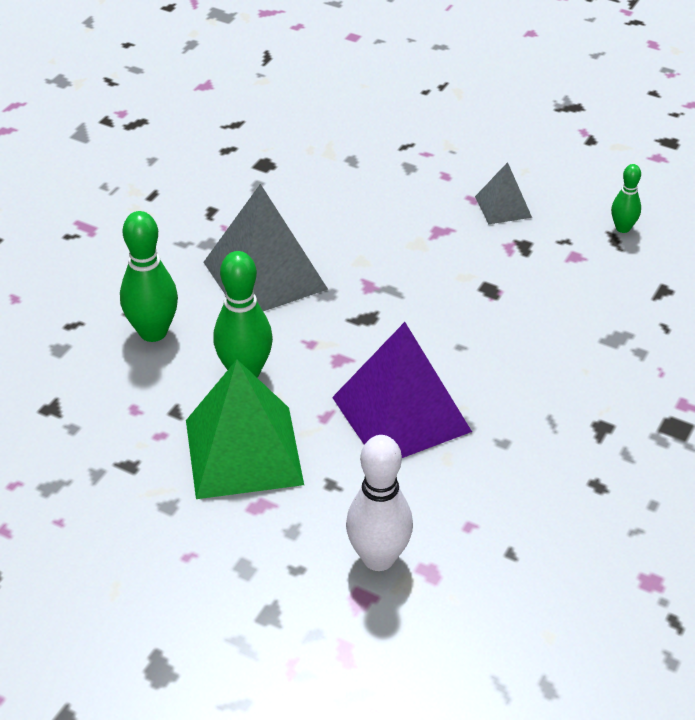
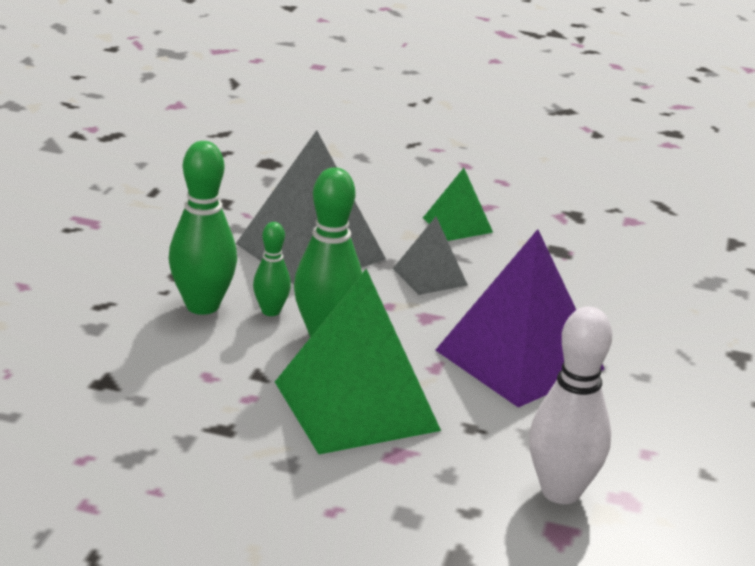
camera: 15 degrees left, 15 degrees down
(408, 252) = (457, 225): none -> green pyramid
(503, 207) = (537, 186): grey pyramid -> grey pyramid (429, 276)
(623, 228) = (666, 197): green bowling pin -> green bowling pin (271, 311)

